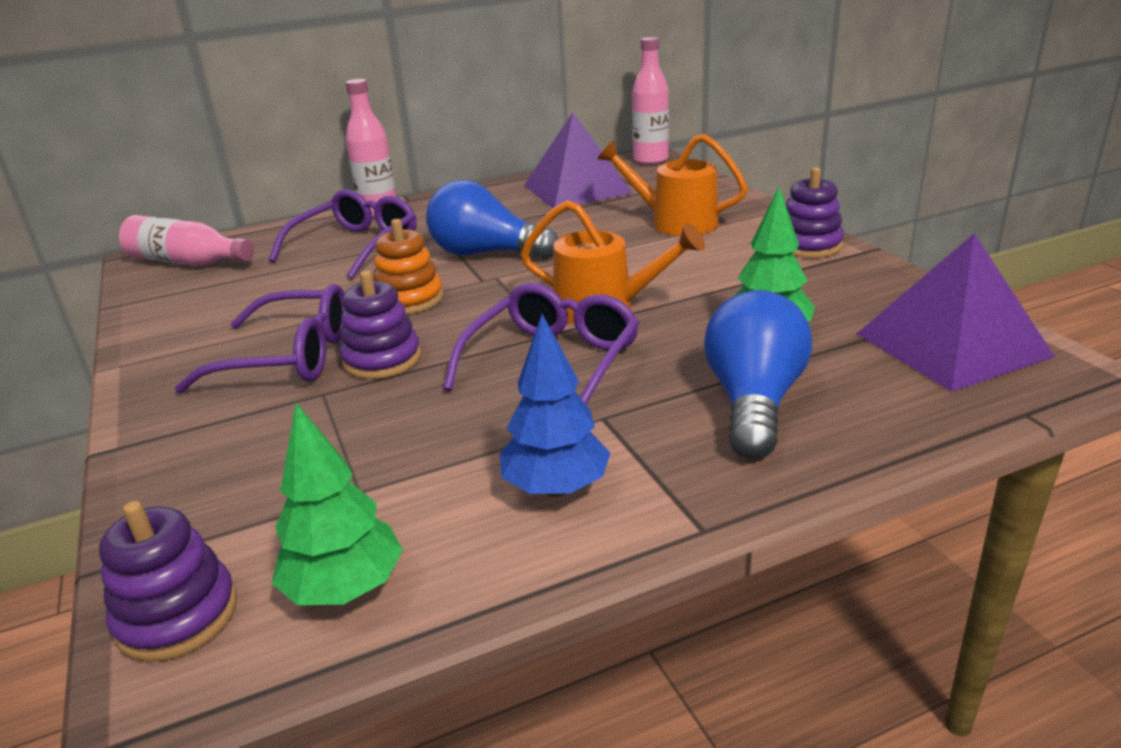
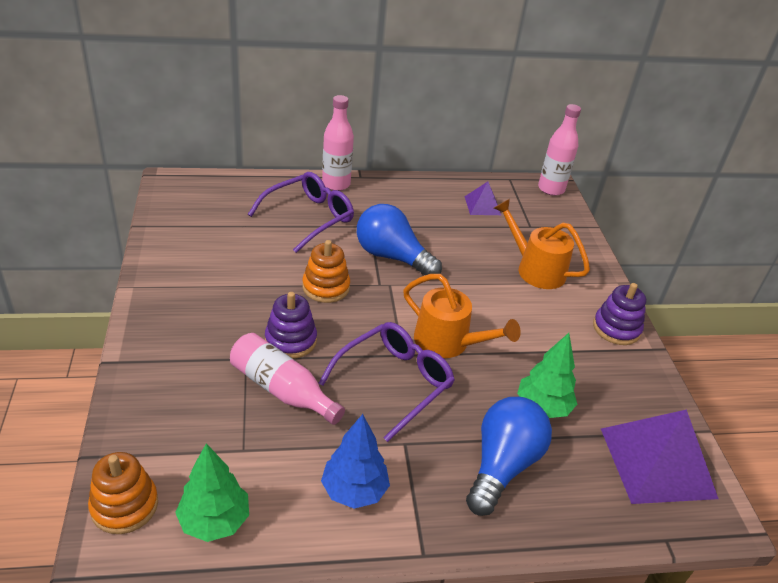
camera: 10 degrees right, 10 degrees up
(177, 616) = (124, 505): purple stacking toy -> orange stacking toy
(187, 262) = (195, 195): pink bottle -> pink bottle (282, 390)
(289, 357) = (235, 317): purple glasses -> none
(576, 189) = (482, 205): purple pyramid -> purple pyramid, size x0.50

